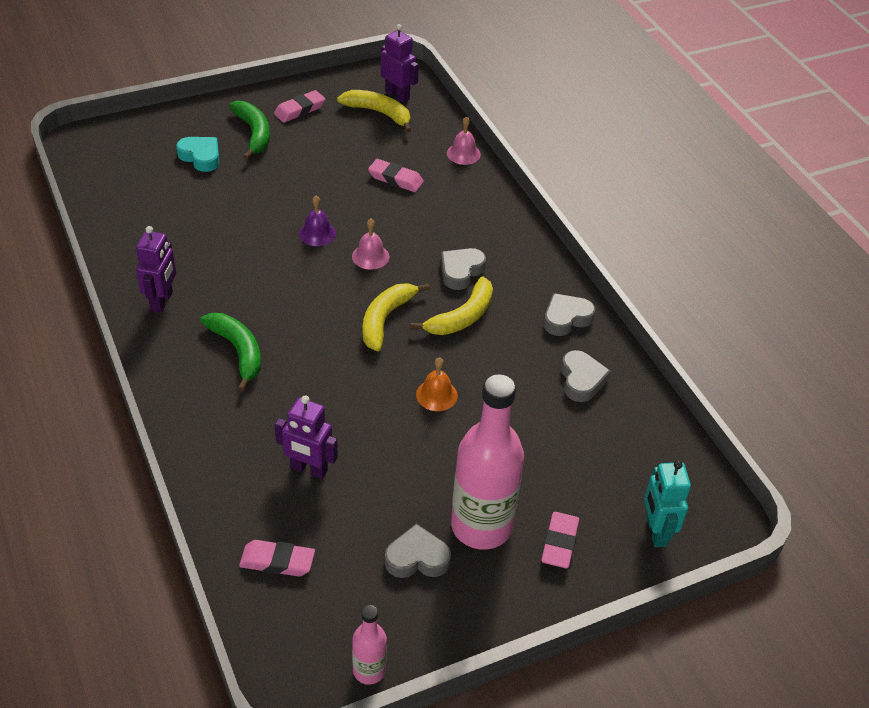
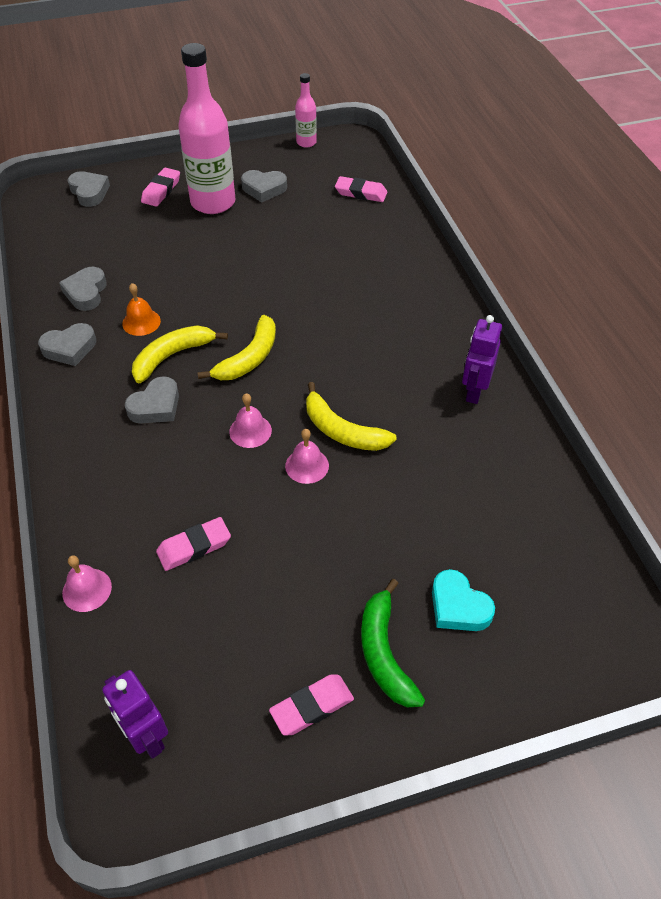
camera: 170 degrees left, 5 degrees up
(238, 351) = (394, 336): green banana -> none
(308, 469) = (335, 243): purple robot -> none
(317, 233) = (307, 465): purple bell -> pink bell
(379, 113) = (187, 690): yellow banana -> yellow banana (342, 430)
(395, 179) = (194, 547): pink eraser -> pink eraser turned 60 degrees counterclockwise
(436, 395) = (219, 288): orange bell -> orange bell (141, 322)
(656, 531) = (89, 192): turquoise robot -> grey heart

